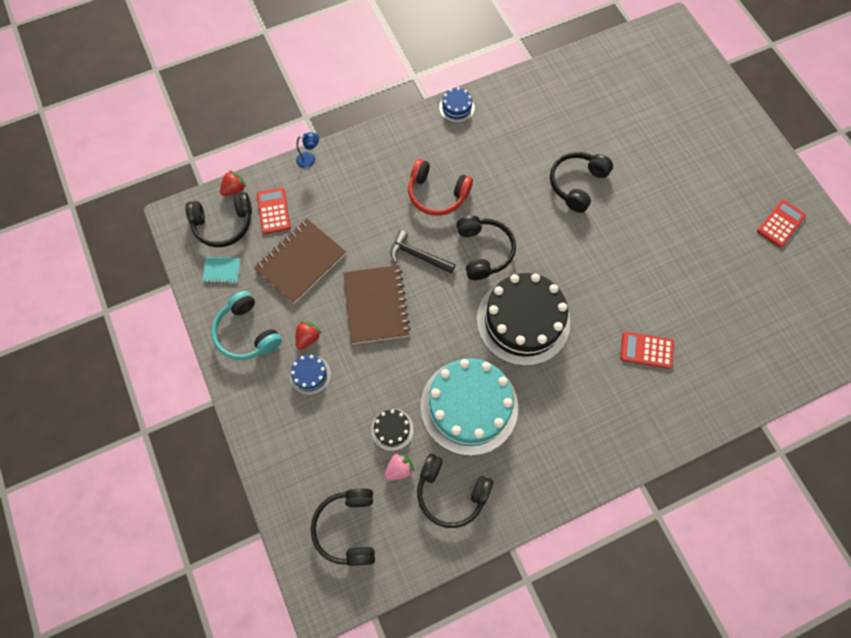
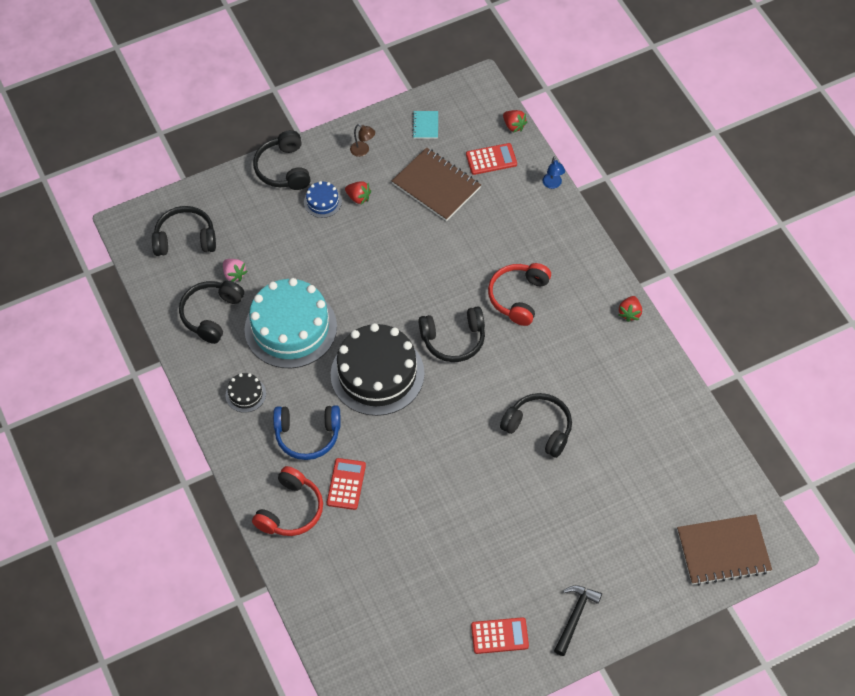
camera: 90 degrees right, 10 degrees down
(223, 225) = (474, 121): black headphones -> black headphones (283, 169)
(247, 333) = (363, 151): turquoise headphones -> brown lamp
(376, 305) = (392, 249): brown notebook -> brown notebook (723, 551)
(392, 429) = (270, 267): black cake -> black cake (245, 394)
(418, 255) = (446, 282): black hammer -> black hammer (575, 617)
(456, 107) = (630, 313): blue cake -> red strawberry
(595, 387) = (307, 435): none -> blue headphones
(679, 402) = (291, 510): none -> red headphones
(780, 223) = (499, 636): red calculator -> red calculator turned 45 degrees counterclockwise

